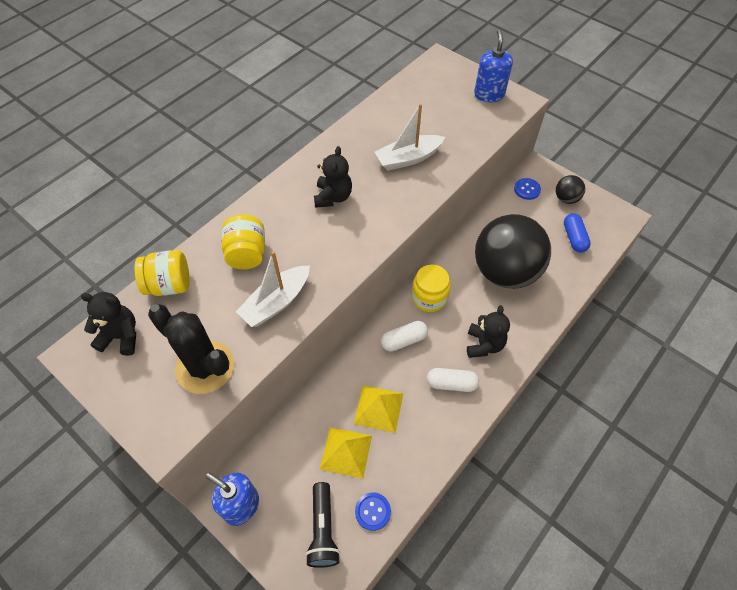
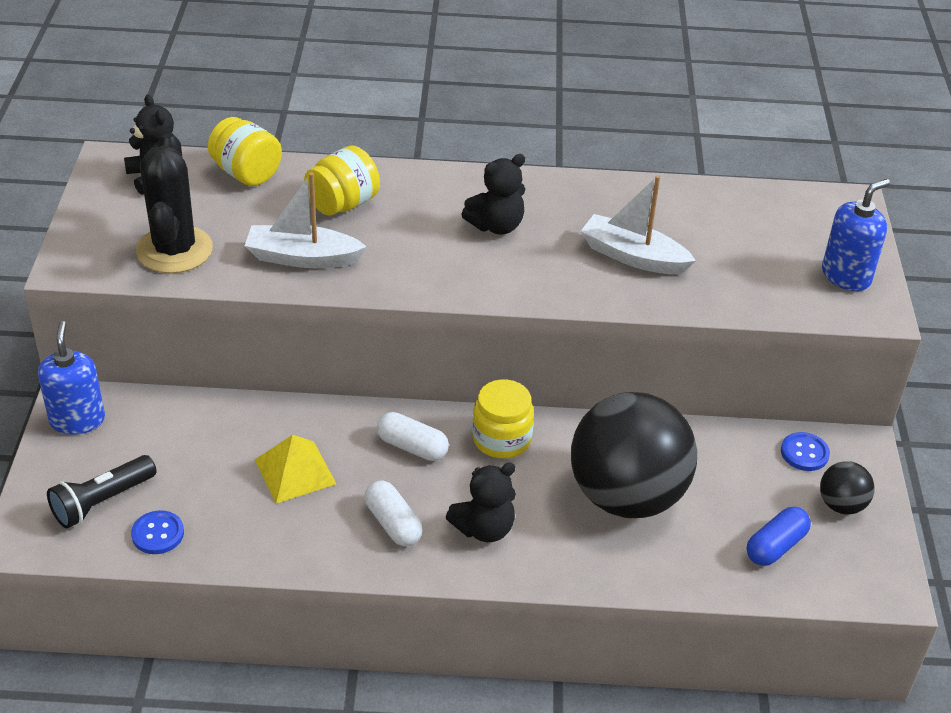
camera: 50 degrees right, 15 degrees down
(346, 452) = (212, 472): yellow pyramid -> none

